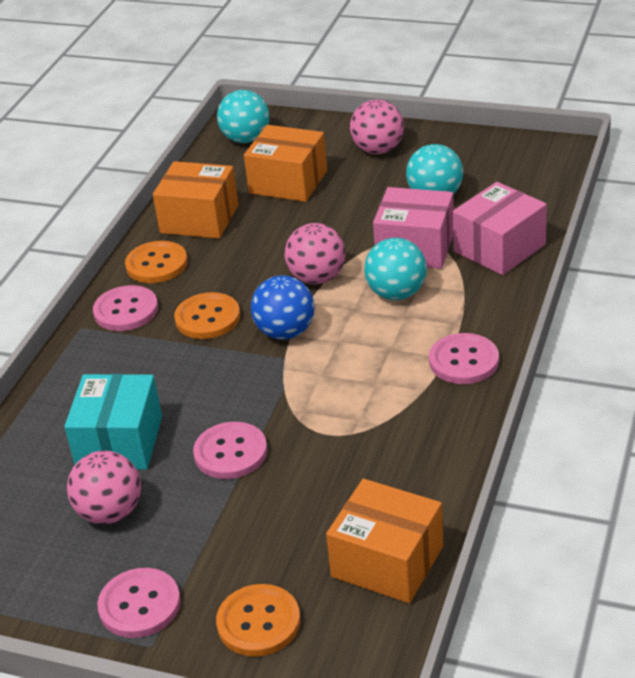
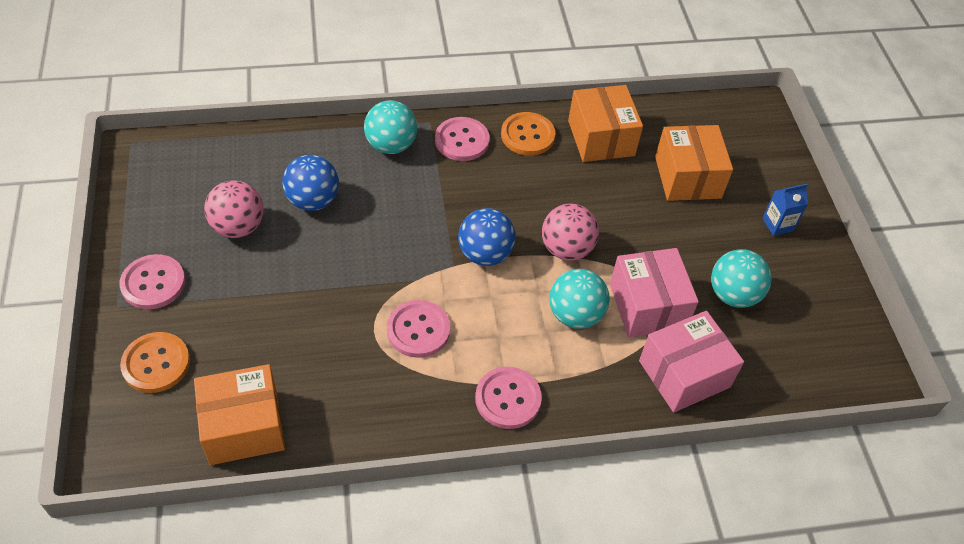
camera: 55 degrees right, 15 degrees up
(119, 442) = (313, 200): turquoise box -> blue ball
(207, 318) = (478, 195): orange button -> none
(230, 453) = (327, 274): pink button -> pink button (418, 330)
(246, 139) = (731, 123): turquoise ball -> turquoise ball (391, 145)
(378, 150) = (777, 224): pink ball -> blue carton
(387, 561) = (244, 427): orange box -> orange box turned 75 degrees clockwise
(499, 248) = (684, 374): pink box -> pink box turned 45 degrees counterclockwise

